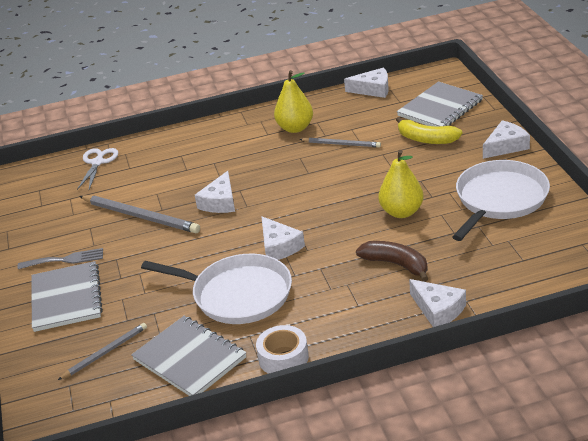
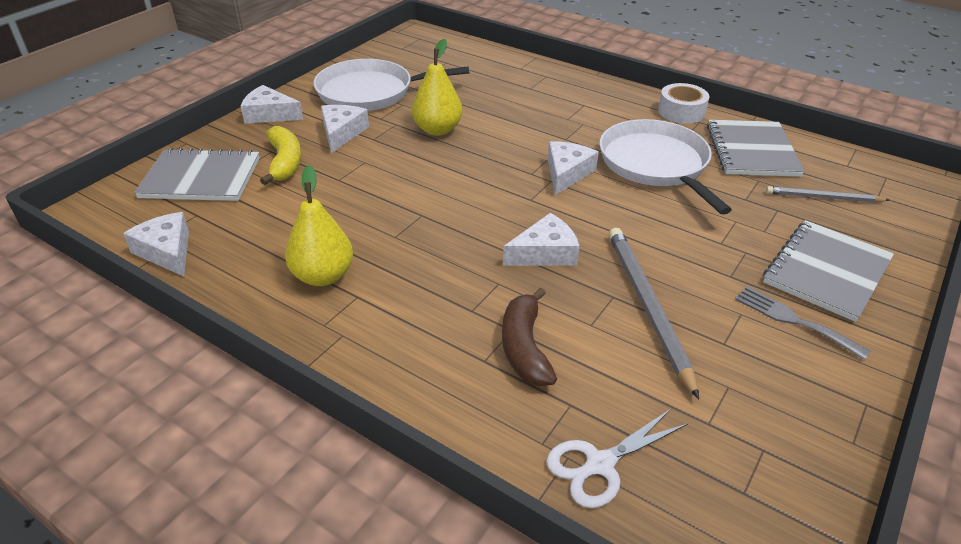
camera: 135 degrees left, 5 degrees up
(341, 144) = (338, 217): grey pencil -> none
(396, 264) = (515, 106): brown banana -> brown banana (524, 348)
(438, 310) = (544, 74): white cheese -> white cheese (341, 133)

